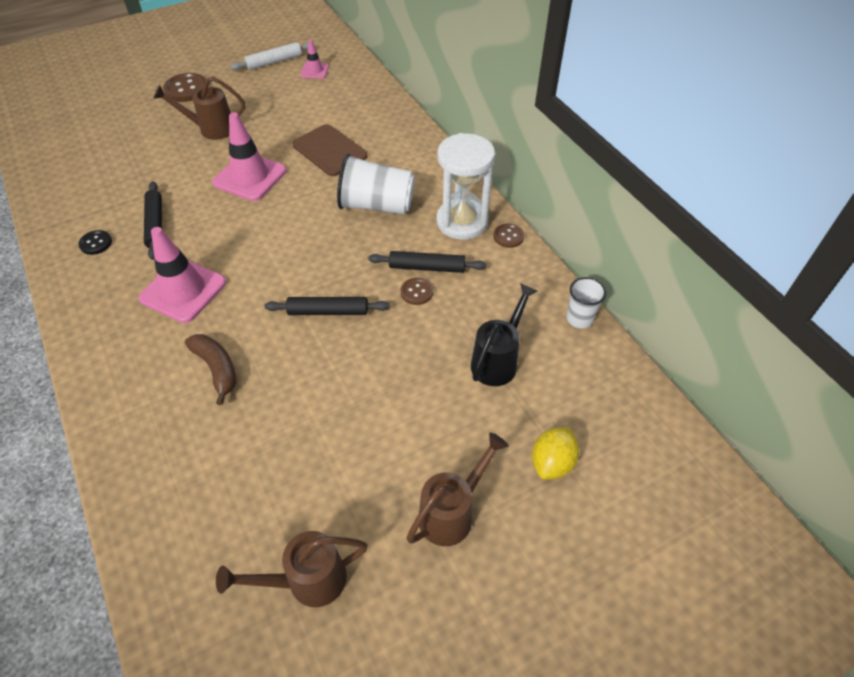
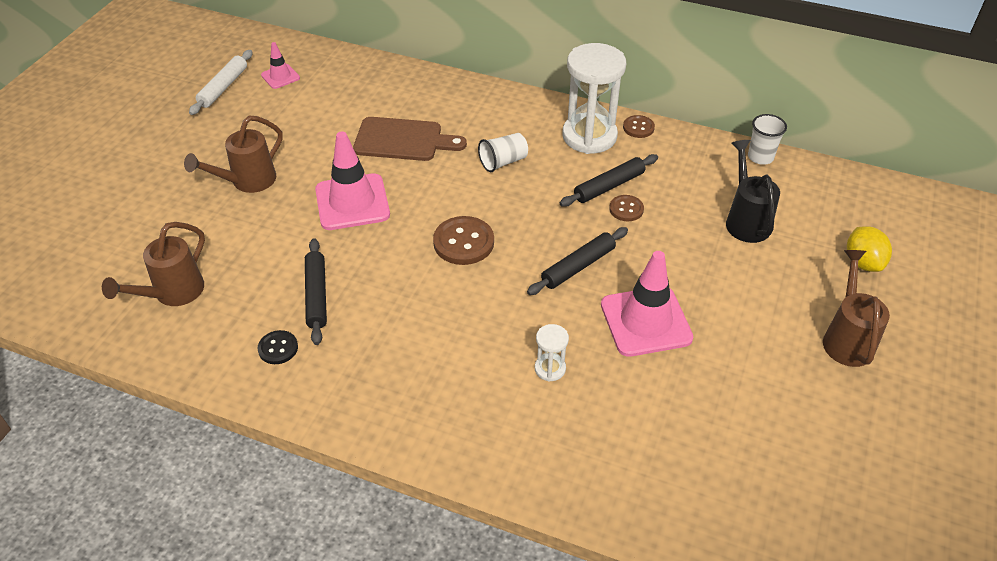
camera: 40 degrees left, 5 degrees down
(155, 224) = (316, 295): black rolling pin -> black rolling pin turned 45 degrees clockwise
(183, 290) = (429, 331): pink traffic cone -> pink traffic cone (646, 321)
(186, 89) = (160, 159): brown button -> brown button (463, 242)
(217, 369) = (550, 368): brown banana -> white hourglass
(307, 581) = (819, 453): brown watering can -> brown watering can (173, 293)
(376, 205) = (503, 162): white cup -> white cup, size x0.56

